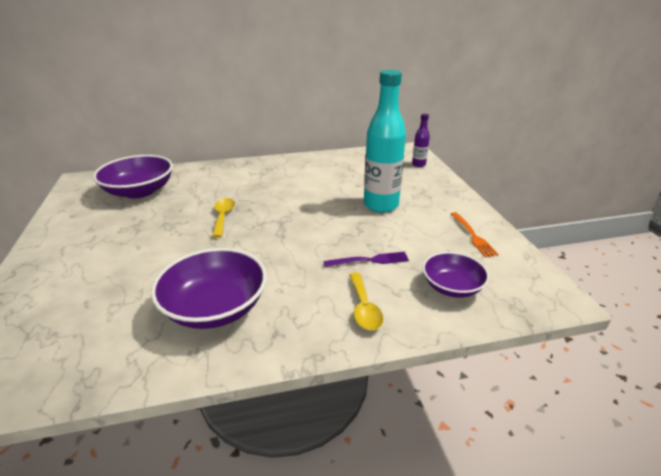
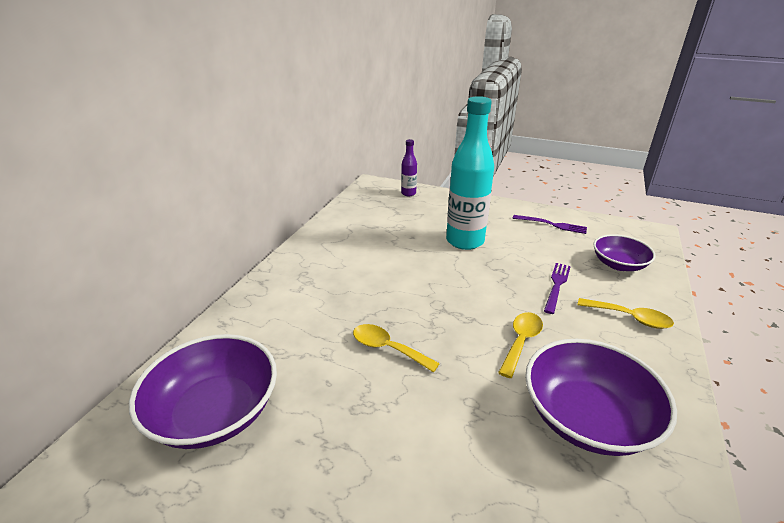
camera: 55 degrees left, 0 degrees up
(275, 261) = (521, 341): none -> yellow spoon
(473, 236) = (552, 225): orange fork -> purple fork

